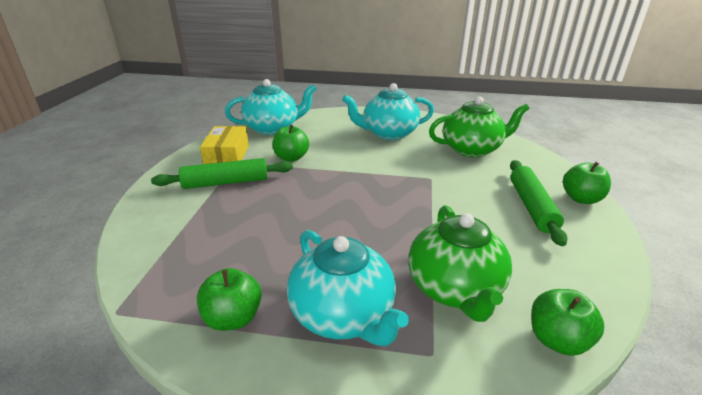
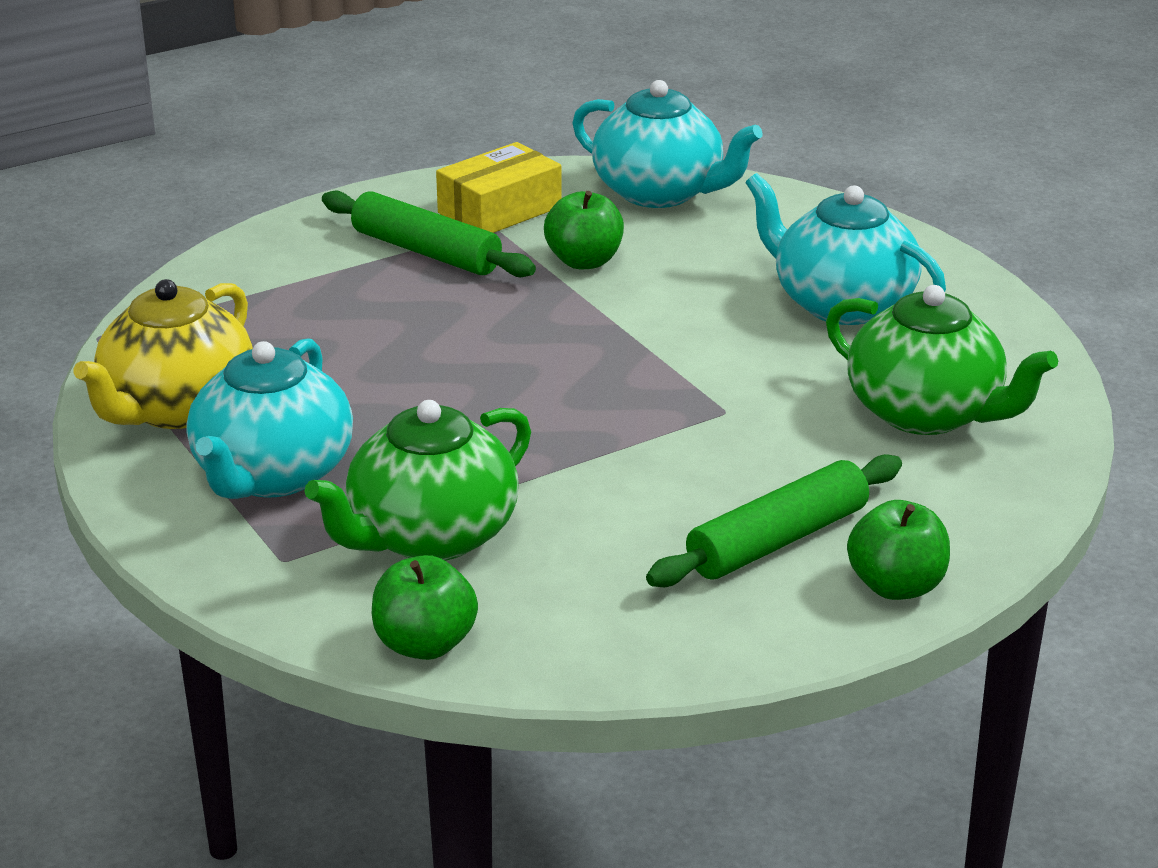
camera: 50 degrees right, 0 degrees up
(233, 318) = (177, 408): green apple -> yellow teapot

